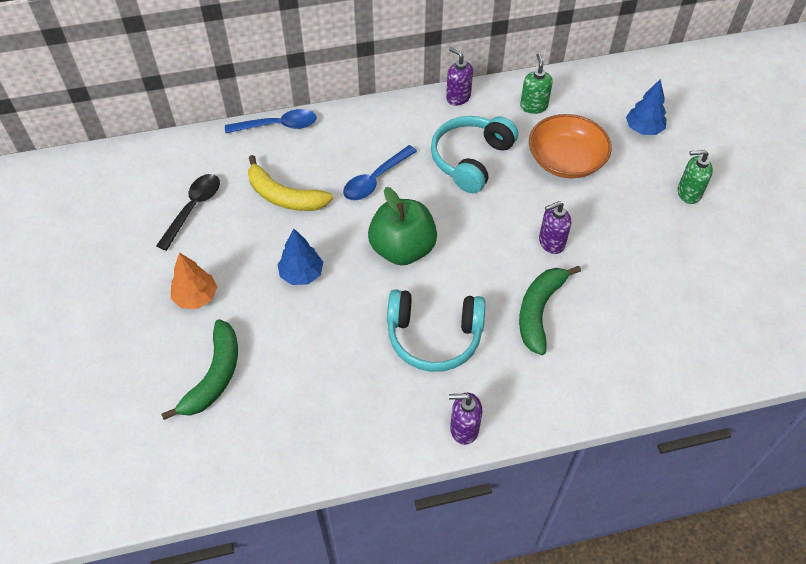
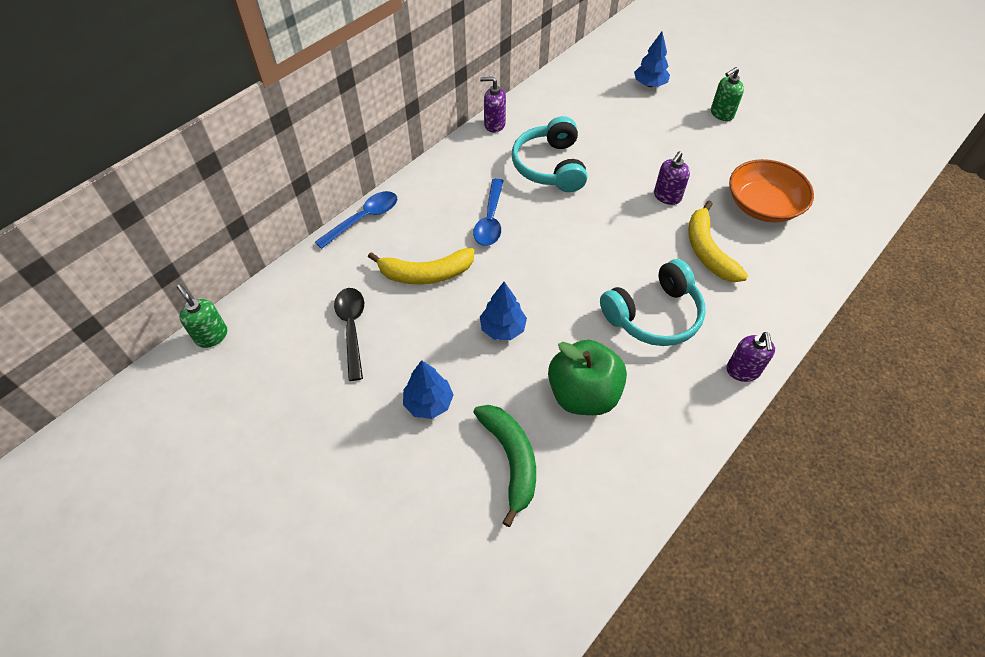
camera: 35 degrees left, 0 degrees up
(196, 297) = (428, 403): orange tree -> blue tree
(402, 249) = (564, 262): green apple -> green apple (583, 394)
(464, 429) = (743, 371): purple soap dispenser -> purple soap dispenser turned 60 degrees counterclockwise
(533, 106) = (558, 104): green soap dispenser -> green soap dispenser (211, 336)
(539, 311) = (708, 251): green banana -> yellow banana
(566, 160) = (619, 132): orange bowl -> orange bowl (763, 205)

